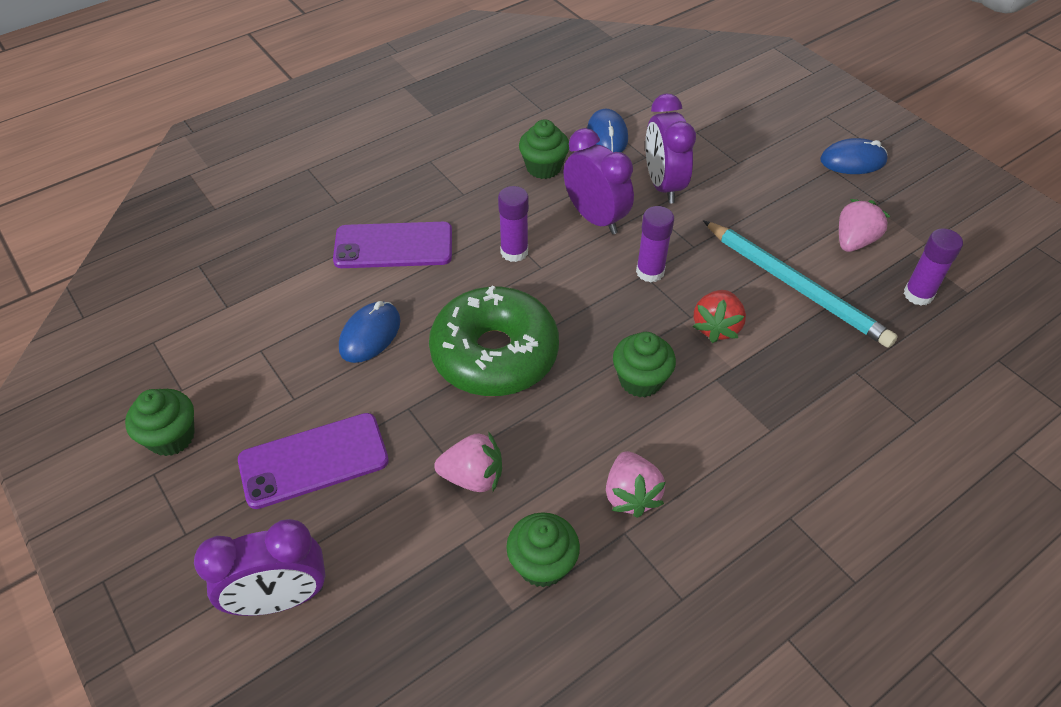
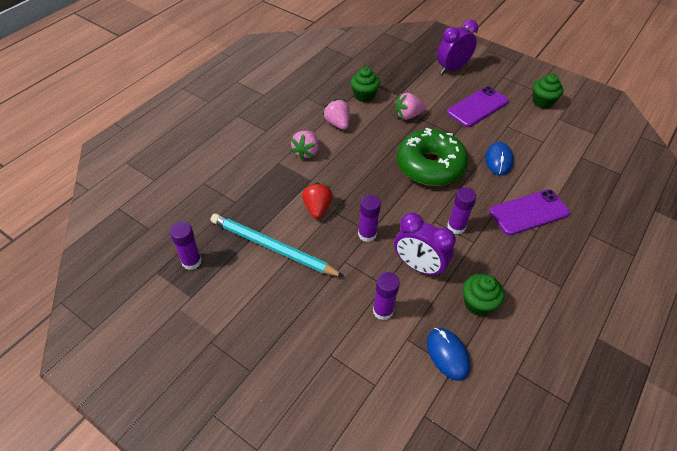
camera: 160 degrees right, 0 degrees up
(640, 380) = (350, 170): green cupcake -> none
(663, 185) = (383, 311): purple clock -> purple glue stick
(852, 160) = (232, 386): blue mouse -> none
(854, 241) = (233, 295): pink strawberry -> pink strawberry (306, 152)

